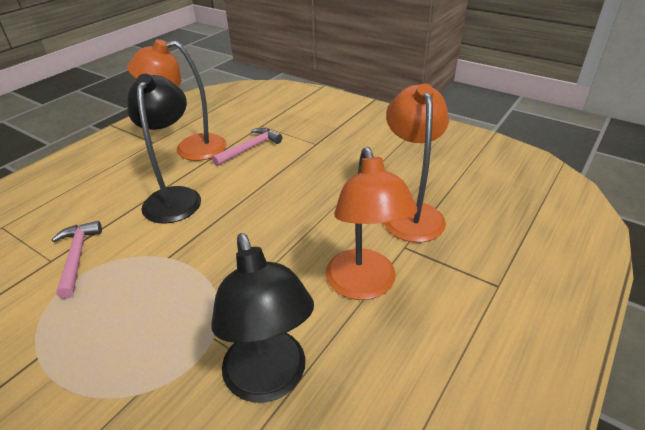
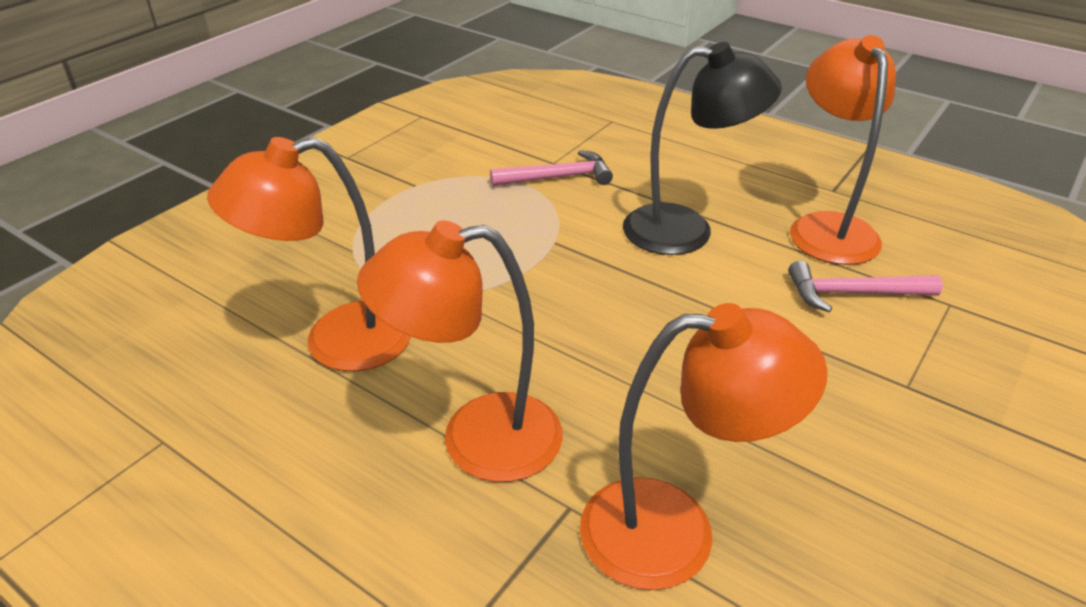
camera: 90 degrees right, 0 degrees up
(250, 148) = (853, 294): pink hammer -> pink hammer turned 135 degrees clockwise
(269, 381) = (336, 342): black lamp -> orange lamp

